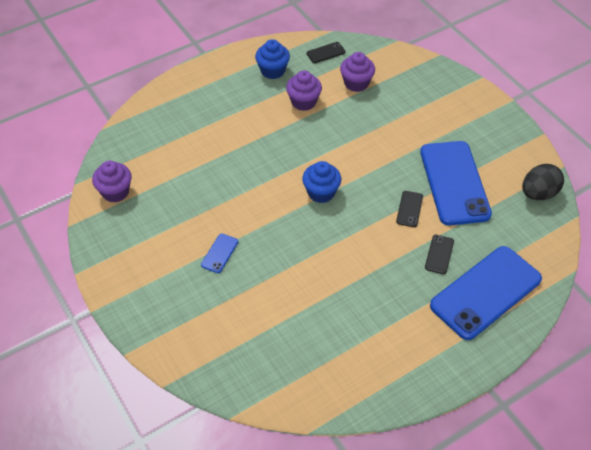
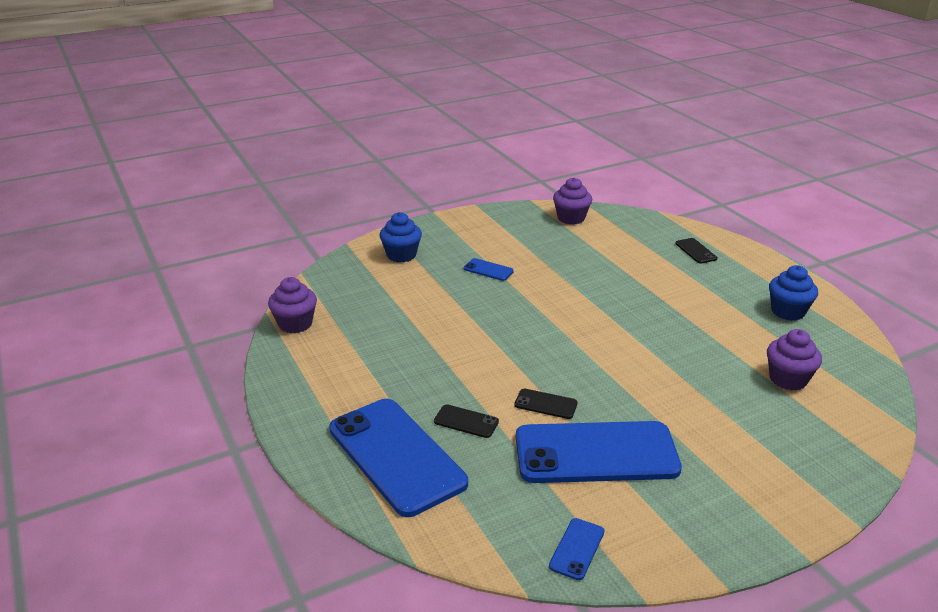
camera: 95 degrees right, 20 degrees down
(303, 102) = (734, 332): purple cupcake -> purple cupcake (295, 324)
(321, 192) = (573, 336): blue cupcake -> blue cupcake (401, 255)
(326, 53) = (846, 356): black phone -> black phone (695, 251)
(538, 193) = (577, 549): black egg -> blue phone

